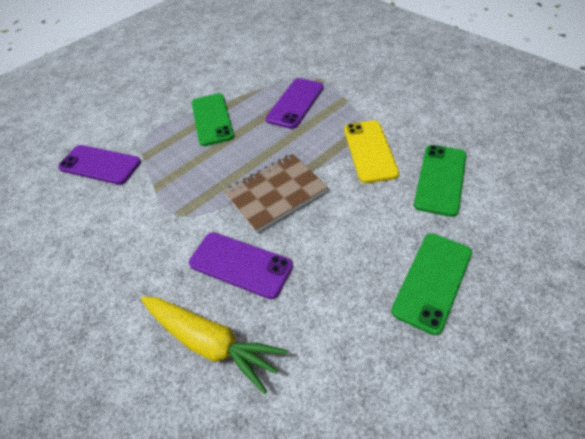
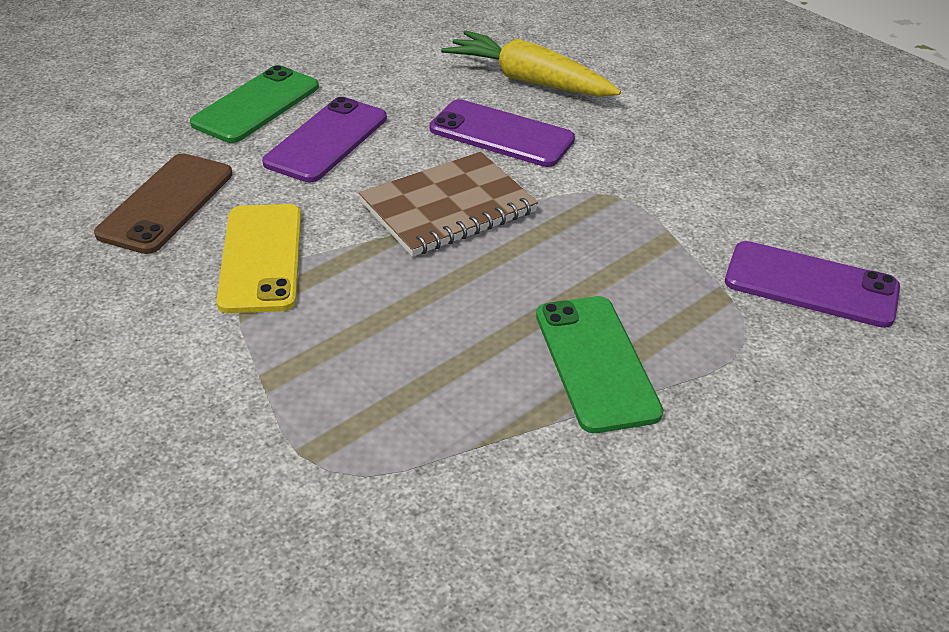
camera: 175 degrees right, 10 degrees down
(295, 103) = (389, 383): purple phone -> purple phone (326, 140)
(440, 179) = (166, 203): green phone -> brown phone

